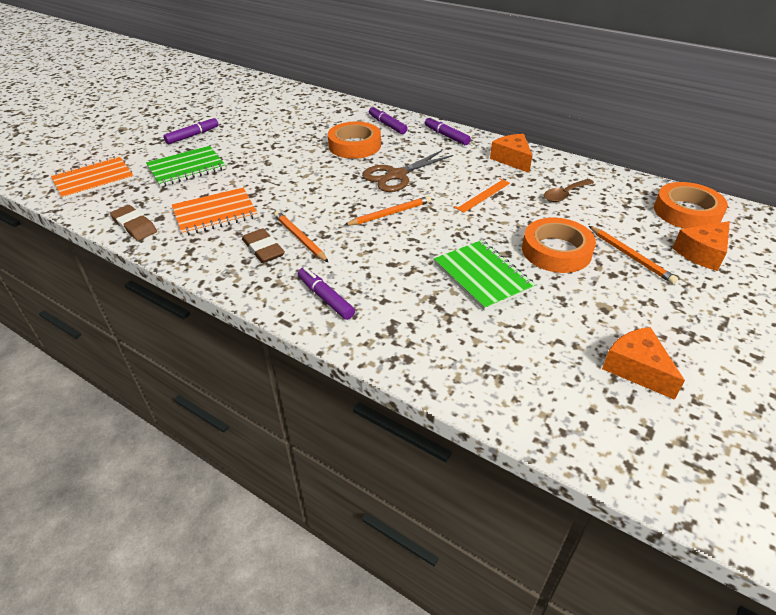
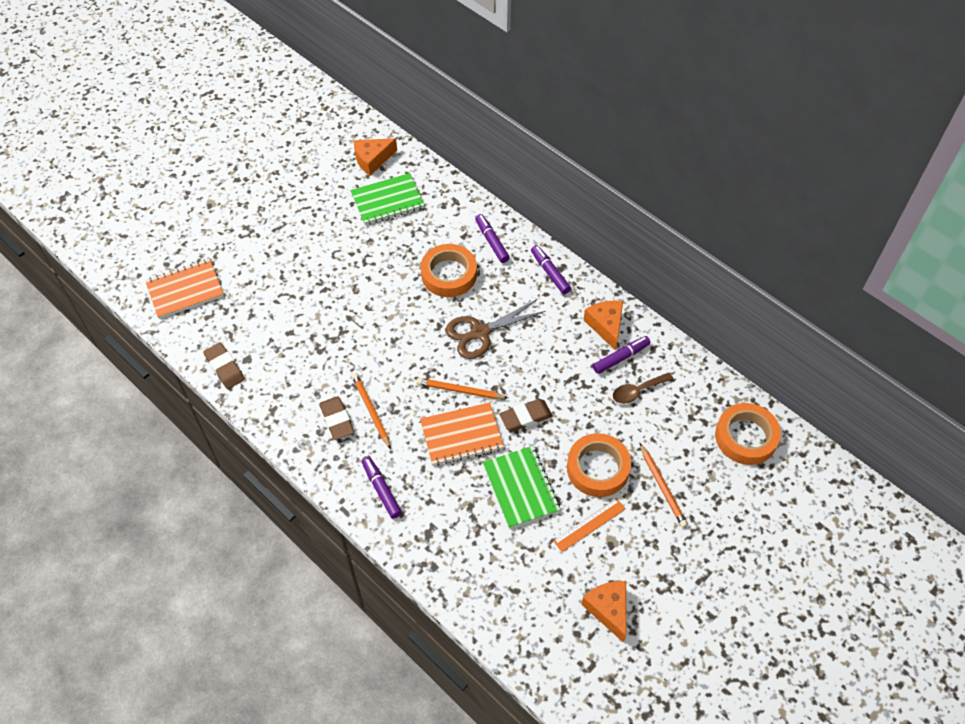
camera: 10 degrees right, 15 degrees up
(187, 168) = (275, 286): green notebook -> green notebook (387, 201)
(192, 136) = (283, 229): purple marker -> purple marker (620, 357)
(215, 213) = (298, 362): orange notebook -> orange notebook (461, 435)
(390, 214) = (460, 390): orange pencil -> orange pencil turned 150 degrees counterclockwise
(464, 224) = (525, 417): none -> brown eraser
(482, 195) = (556, 378): orange ruler -> orange ruler (589, 525)
(702, 253) = (730, 494): orange cheese -> orange cheese (372, 160)

